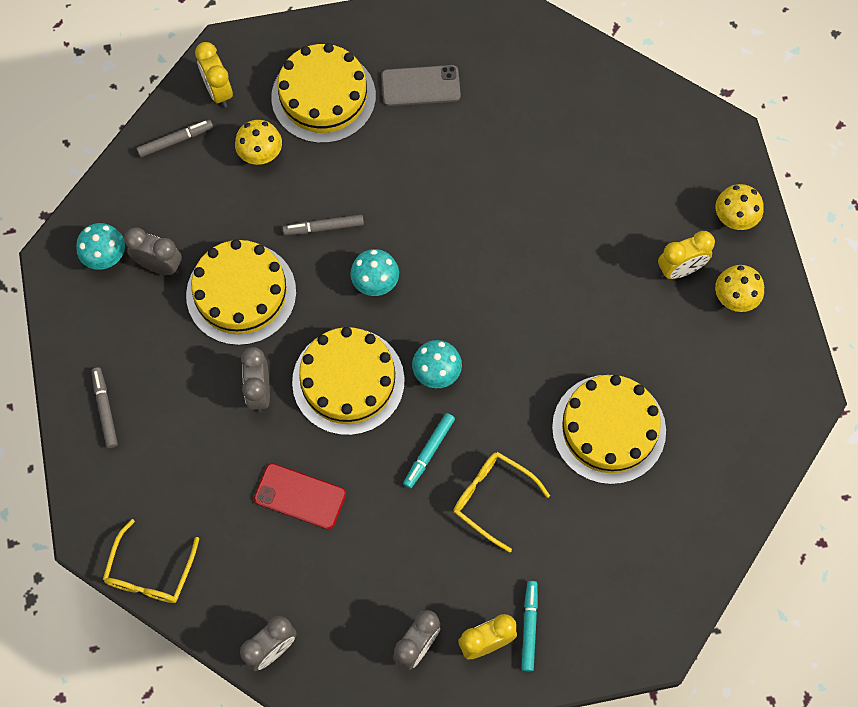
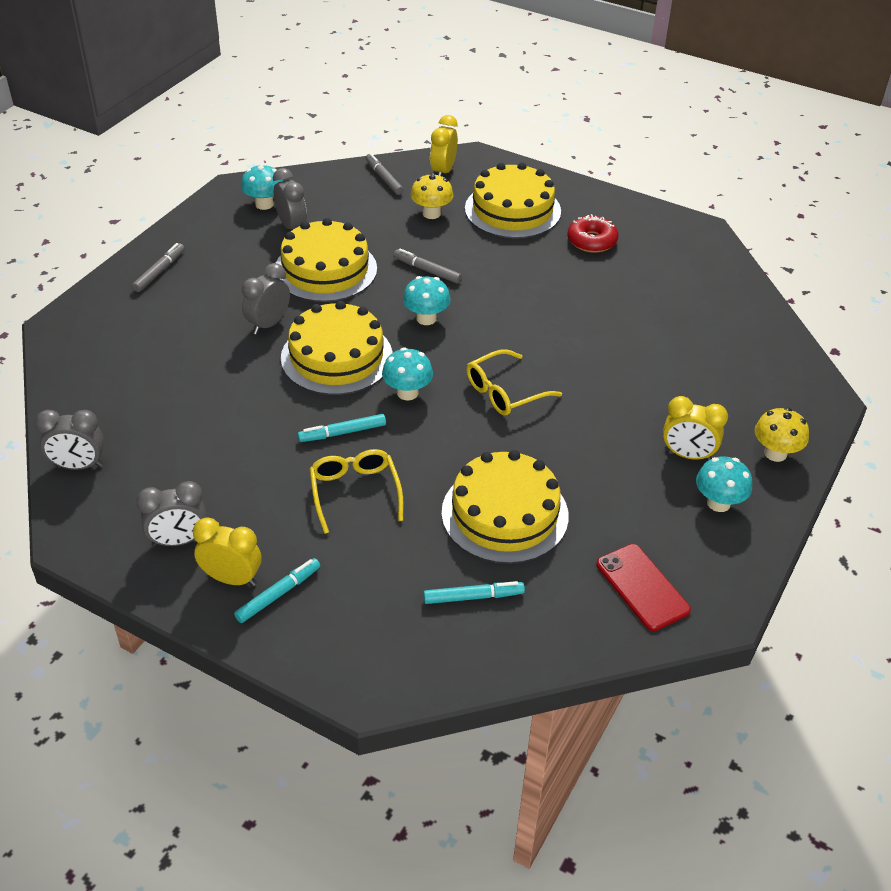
camera: 40 degrees right, 25 degrees down
(150, 572) = (66, 368): yellow glasses -> yellow glasses (505, 392)
(175, 140) = (384, 178): grey marker -> grey marker turned 135 degrees counterclockwise
(300, 496) = (217, 395): red phone -> red phone (642, 587)
(420, 86) = (591, 241): grey phone -> red donut
(652, 517) = (473, 597): none -> turquoise marker
(734, 298) = (718, 503): yellow mushroom -> turquoise mushroom

